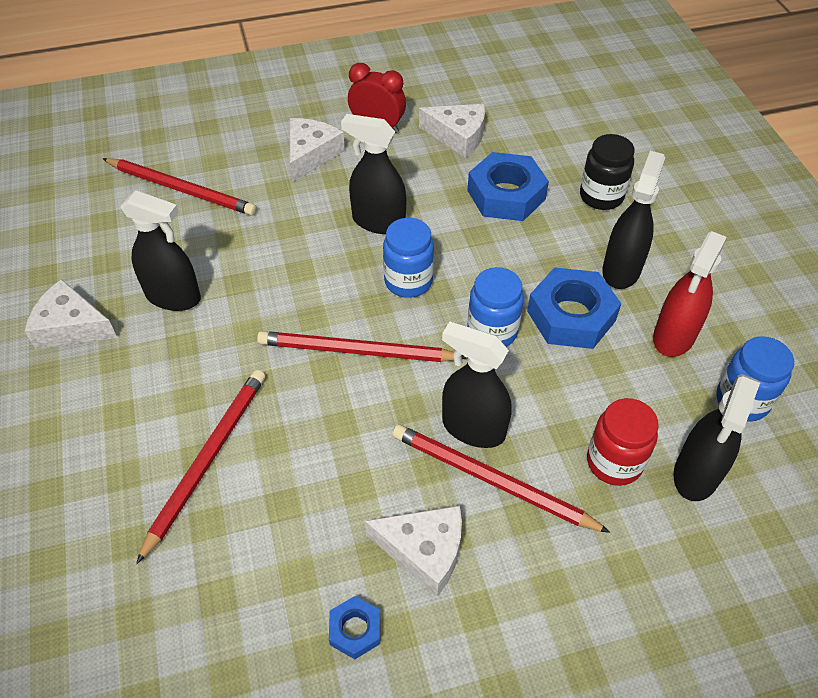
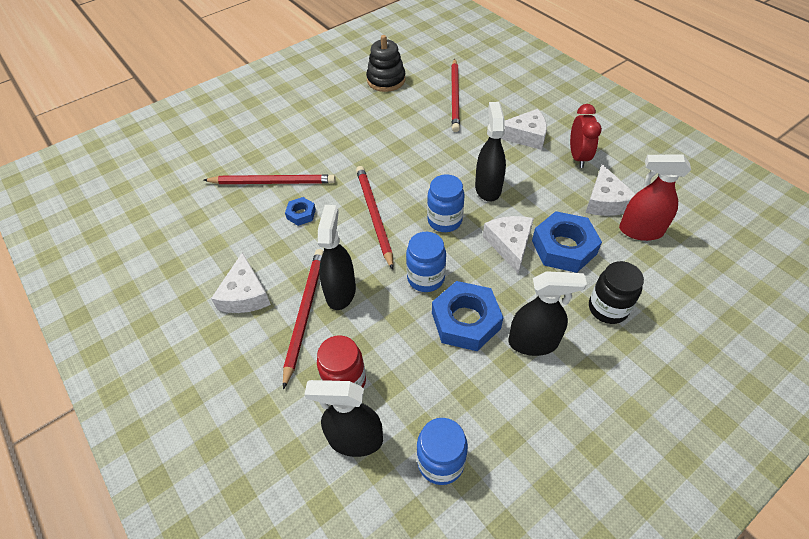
camera: 70 degrees right, 0 degrees up
(71, 326) = (334, 100): white cheese -> white cheese (509, 244)
(77, 249) = (386, 80): none -> black stacking toy
(173, 297) = (373, 126): black spray bottle -> none
(355, 630) = (189, 279): blue nut -> blue nut (301, 214)
(674, 336) = (483, 396): red spray bottle -> red spray bottle (640, 231)

